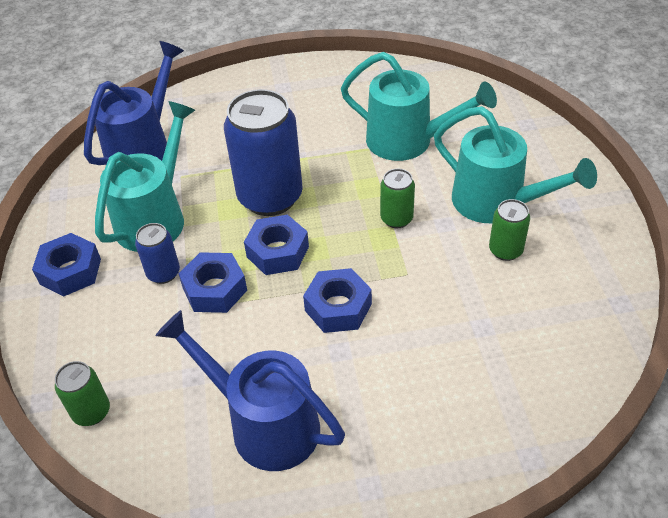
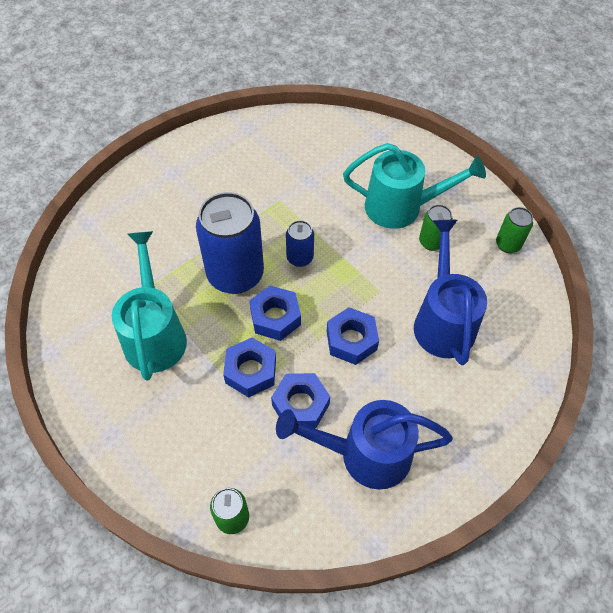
camera: 35 degrees left, 10 degrees up
(70, 271) = (119, 415): blue nut -> blue nut (300, 404)
(144, 148) = (94, 277): blue watering can -> blue watering can (442, 320)
(163, 273) = (199, 378): blue can -> blue can (300, 258)
(396, 219) = (342, 250): green can -> green can (508, 244)
(409, 141) = (306, 182): turquoise watering can -> none

